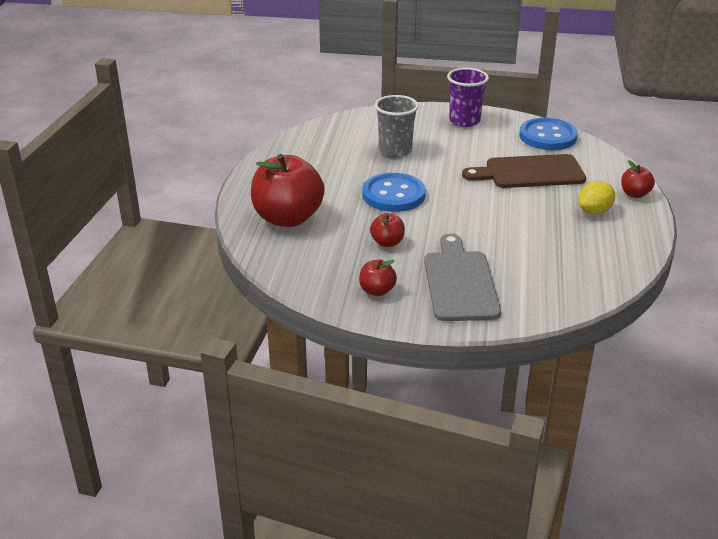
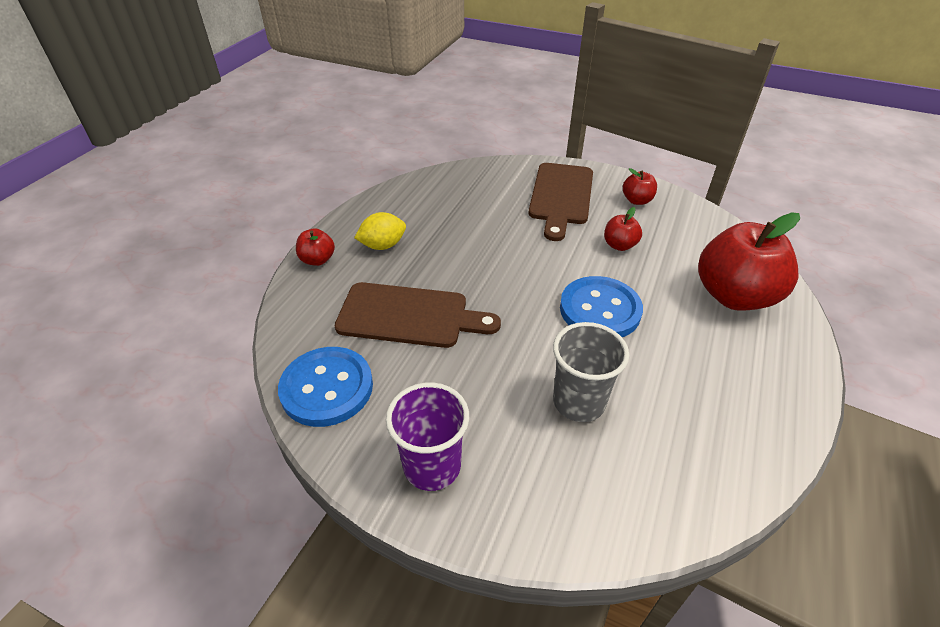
camera: 165 degrees left, 10 degrees up
(460, 282) = (561, 196): grey cutting board -> brown cutting board

